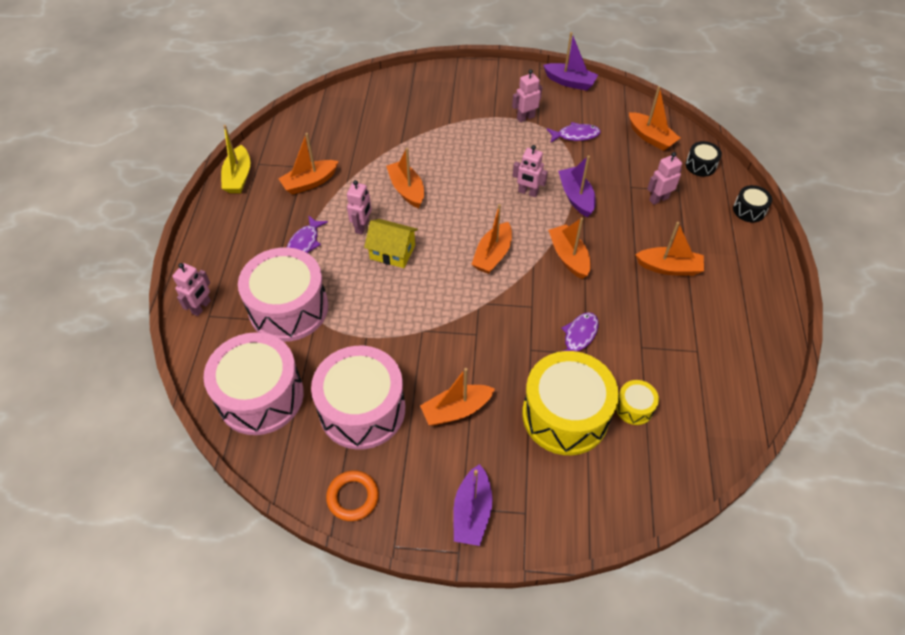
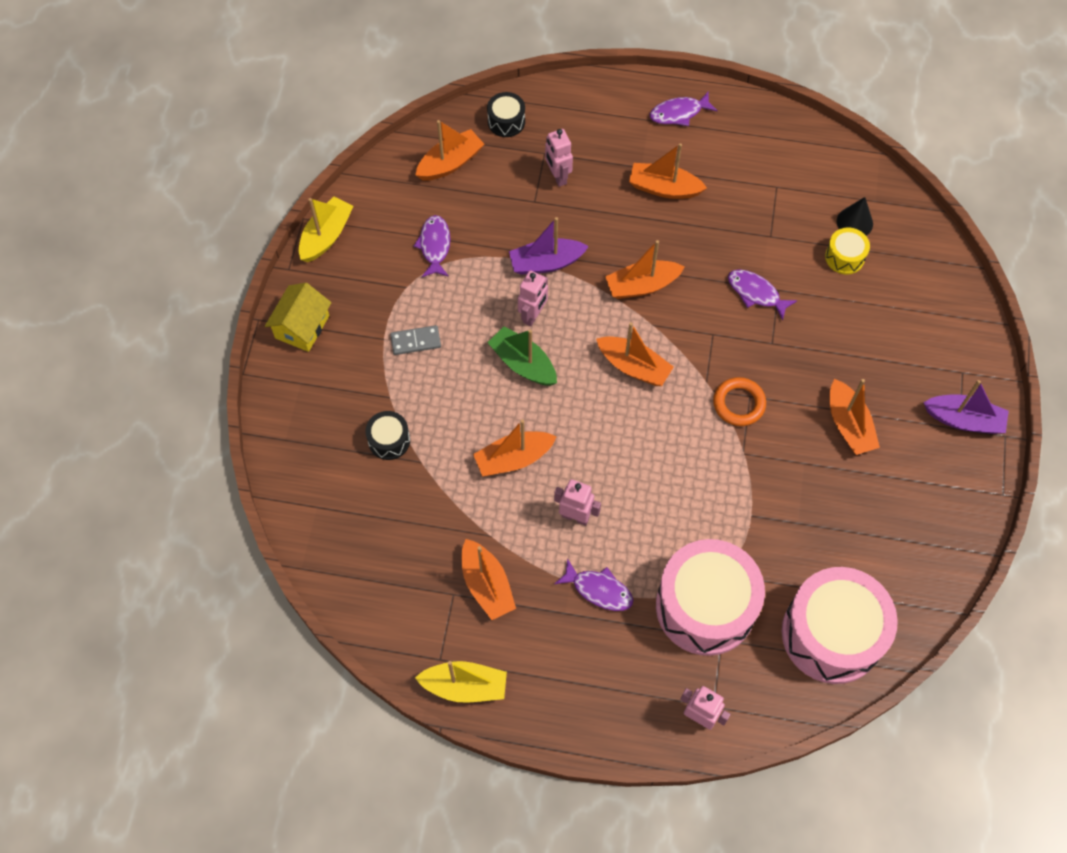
camera: 85 degrees left, 10 degrees up
(353, 497) = (952, 533): orange ring -> orange ring (739, 403)
(362, 409) = (849, 521): pink drum -> none
(392, 252) = (621, 481): yellow house -> yellow house (302, 327)
(485, 189) = (523, 363): none -> green boat
(494, 132) = (415, 341): none -> grey domino
(525, 117) = (391, 300): pink robot -> none
(565, 415) = (854, 321): yellow drum -> none
(570, 82) = (326, 236): purple boat -> yellow boat
(669, 267) = (664, 188): orange boat -> orange boat turned 90 degrees counterclockwise
(676, 416) = (854, 222): none -> black cone
(749, 210) = (584, 92): black drum -> black drum (389, 440)
(752, 275) = (679, 113): none -> purple fish

